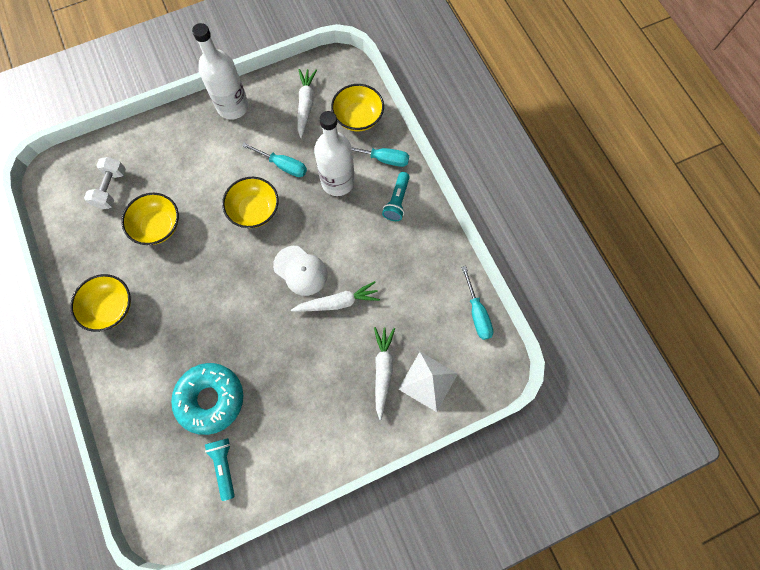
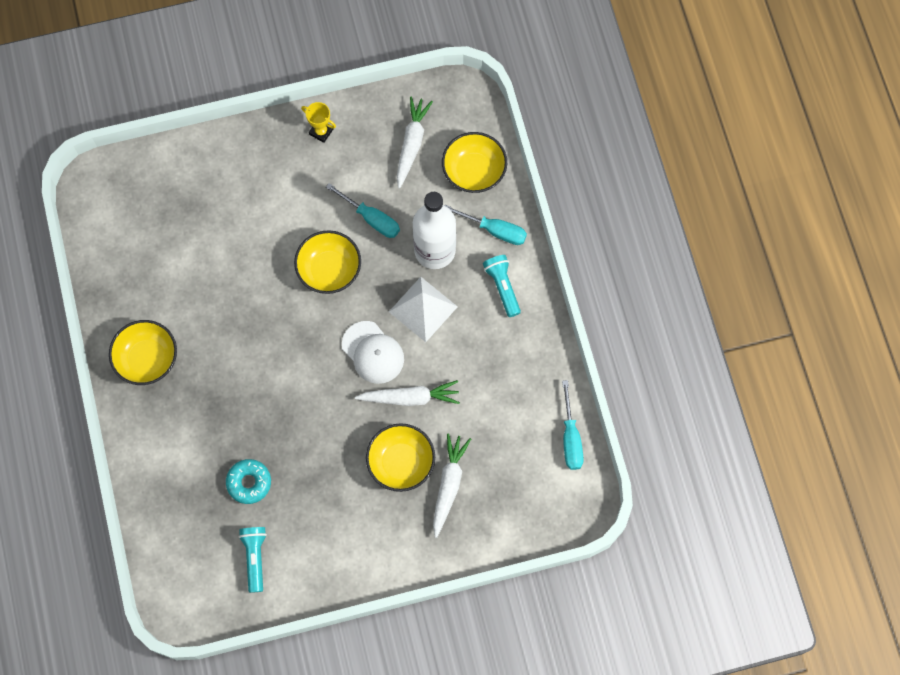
camera: 10 degrees right, 0 degrees up
(111, 189) = (161, 214): white dumbbell -> none
(158, 226) = (212, 270): yellow bowl -> yellow bowl (401, 462)
(210, 399) = (249, 483): turquoise donut -> turquoise donut, size x0.57
(233, 107) = (321, 132): white bottle -> yellow trophy
(397, 201) = (502, 287): turquoise flashlight -> turquoise flashlight turned 135 degrees clockwise
(428, 381) = (498, 505): white pyramid -> white pyramid (423, 309)

